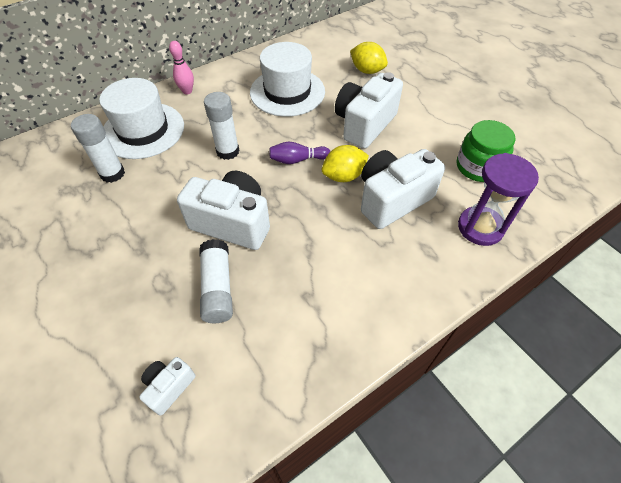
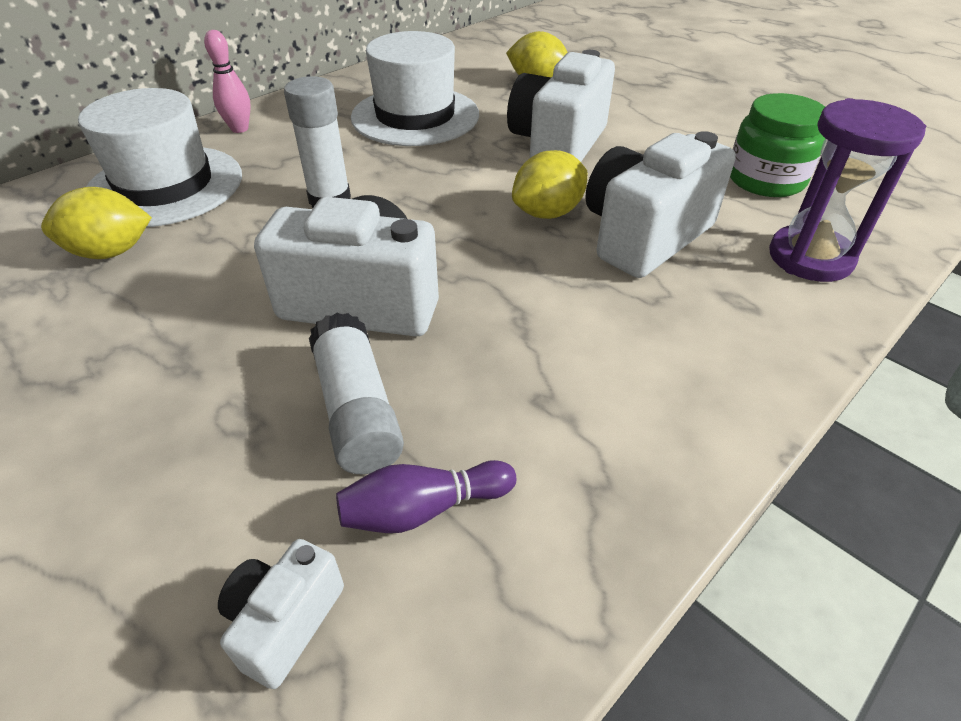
camera: 10 degrees left, 10 degrees down
(112, 173) = (110, 252): white glue stick -> yellow lemon
(297, 160) = (459, 199): purple bowling pin -> purple bowling pin (423, 509)

